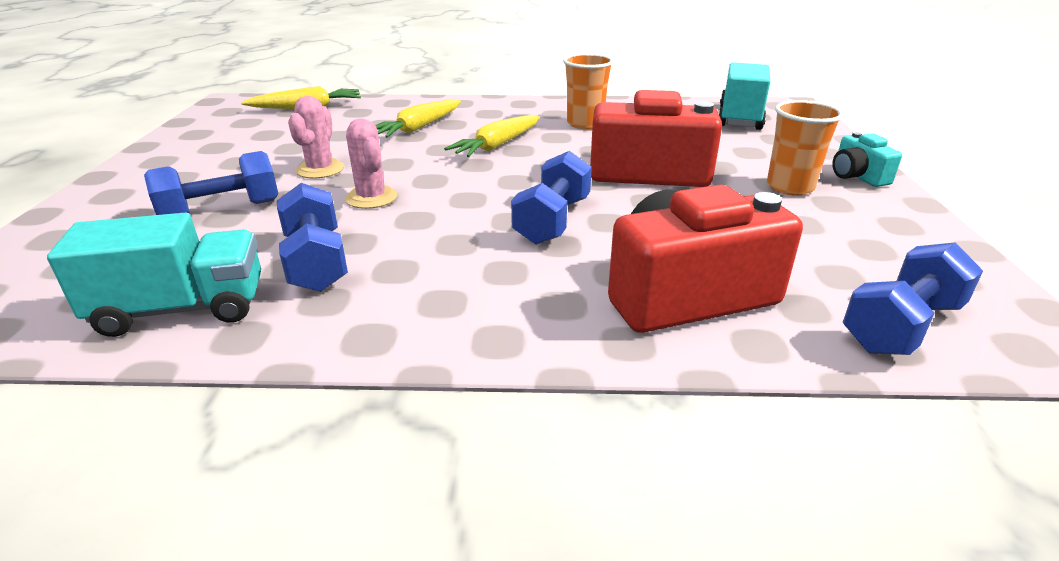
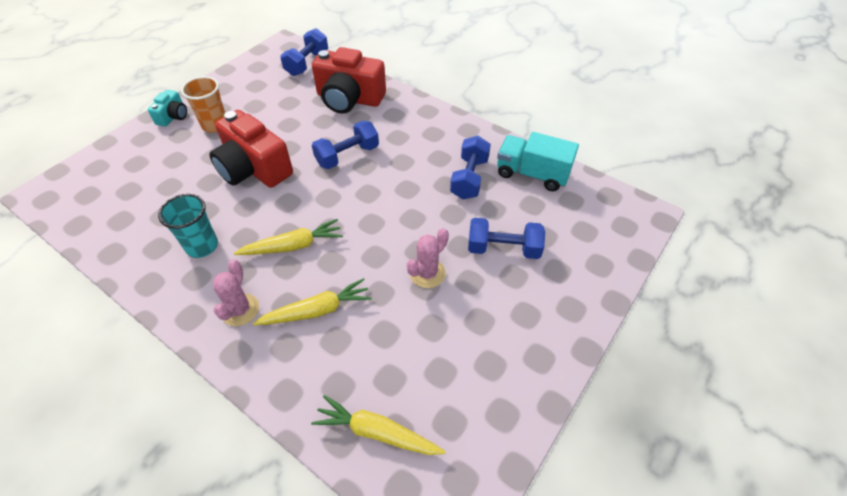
camera: 145 degrees left, 20 degrees up
(371, 198) = (416, 220): pink cactus -> pink cactus (240, 310)
(585, 124) = (202, 246): orange cup -> turquoise cup
(739, 118) = (104, 196): turquoise truck -> none
(901, 326) = (307, 63): blue dumbbell -> blue dumbbell turned 60 degrees counterclockwise

